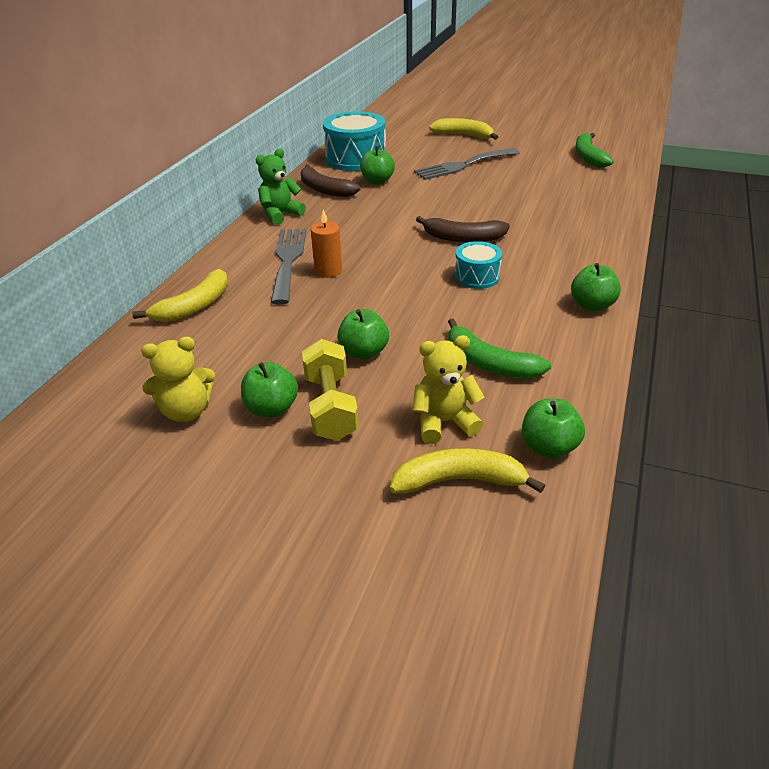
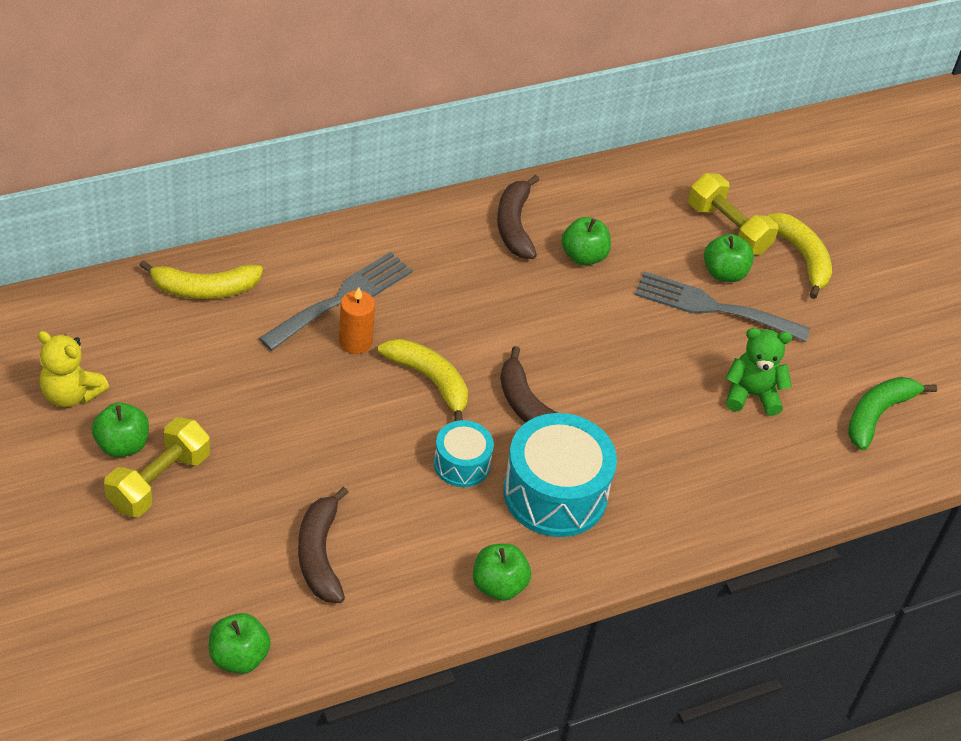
camera: 40 degrees right, 10 degrees up
(280, 214) = (423, 228): green teddy bear -> green teddy bear (751, 395)
(355, 159) = (619, 200): turquoise drum -> turquoise drum (555, 493)
(363, 352) = (252, 455): green apple -> green apple (724, 273)
(418, 143) = (728, 229): none -> yellow dumbbell
(444, 422) = (208, 569): yellow teddy bear -> none
(458, 480) = (146, 618): yellow banana -> yellow banana (429, 380)
(489, 363) = (319, 555): green banana -> brown banana

